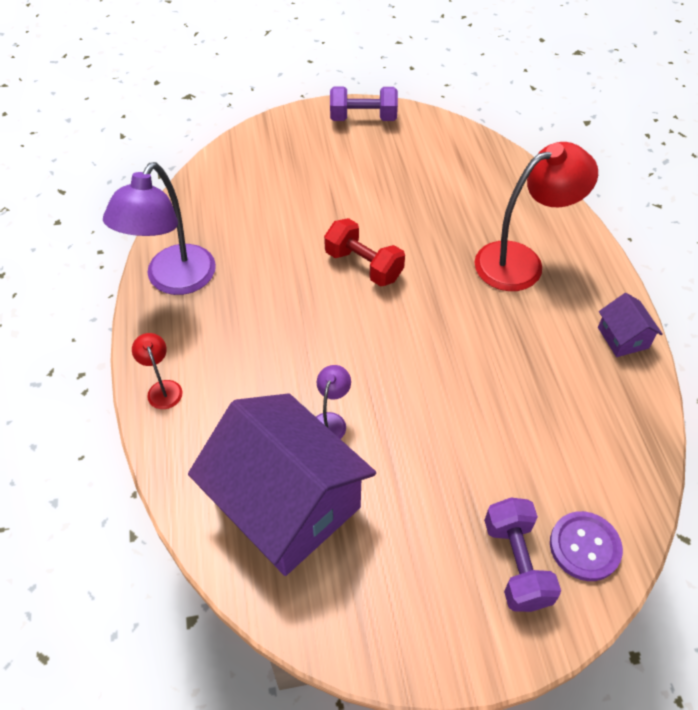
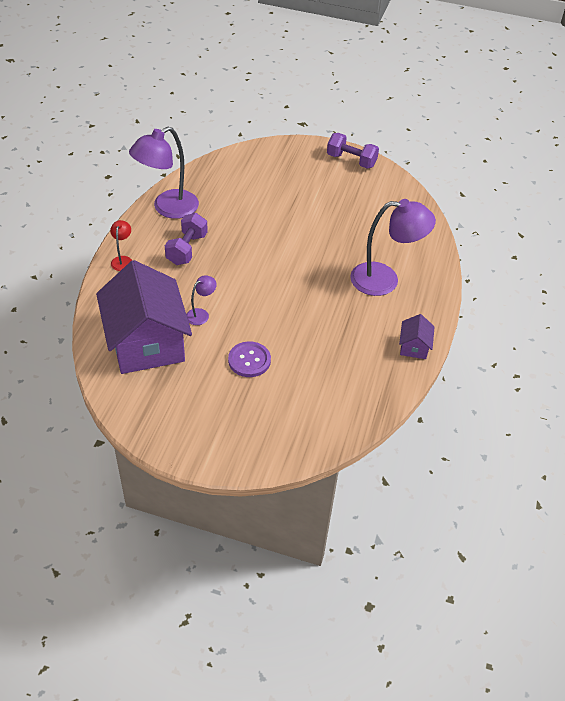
camera: 25 degrees right, 5 degrees down
(363, 265) = (284, 243): red dumbbell -> none
(516, 563) = (248, 426): purple dumbbell -> purple dumbbell (187, 249)
(521, 261) = (385, 280): red lamp -> purple lamp
(584, 547) = (294, 436): purple button -> purple button (249, 360)

